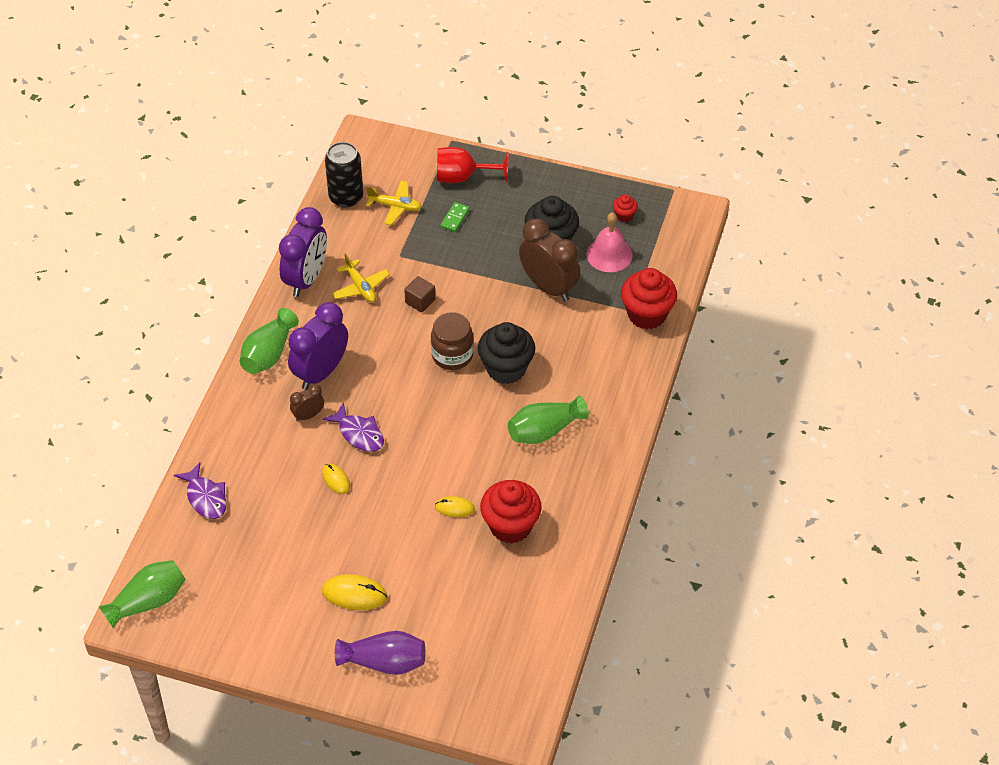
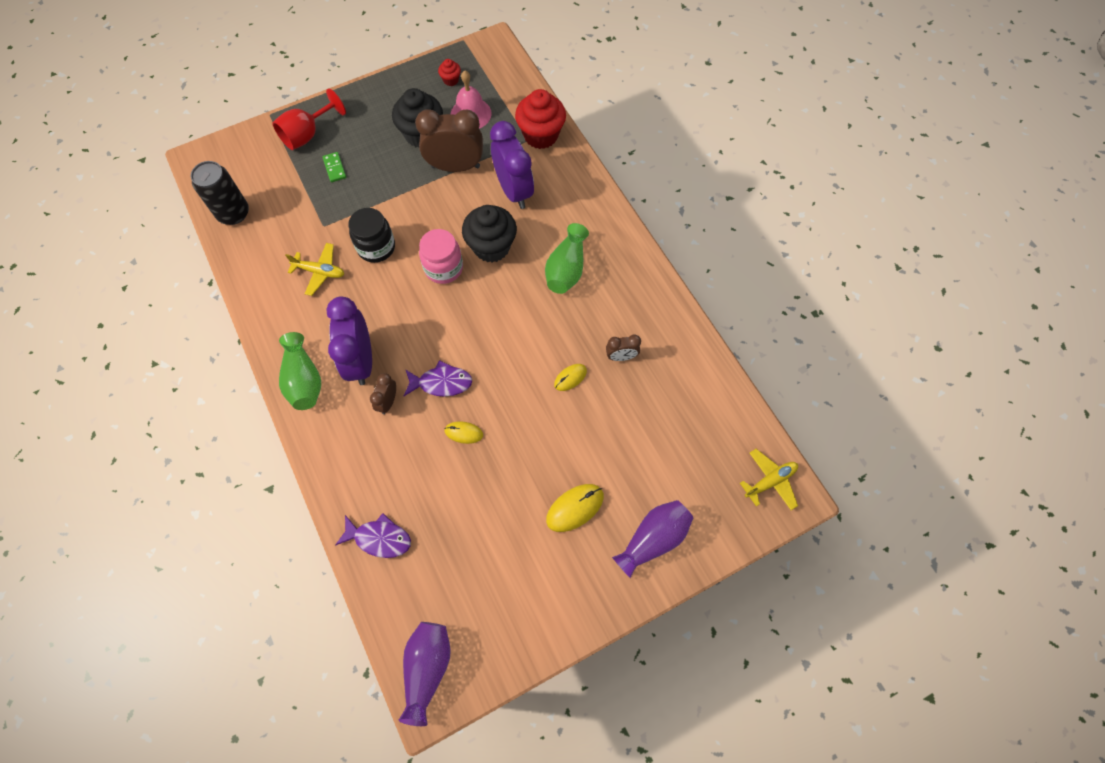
camera: 45 degrees left, 15 degrees up
(148, 601) = (427, 668): green vase -> purple vase
(306, 279) = (270, 299): purple clock -> purple clock (514, 191)
(395, 206) = (280, 192): yellow plane -> yellow plane (770, 481)
(420, 301) = (376, 247): brown cube -> black jar
(452, 355) = (443, 268): brown jar -> pink jar
(510, 526) = (621, 357): red cupcake -> brown clock

